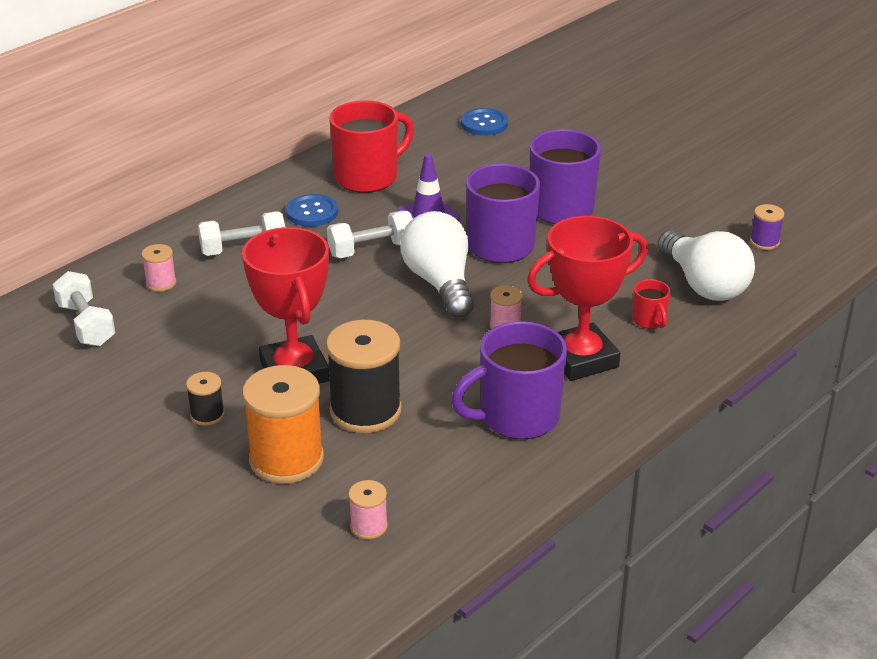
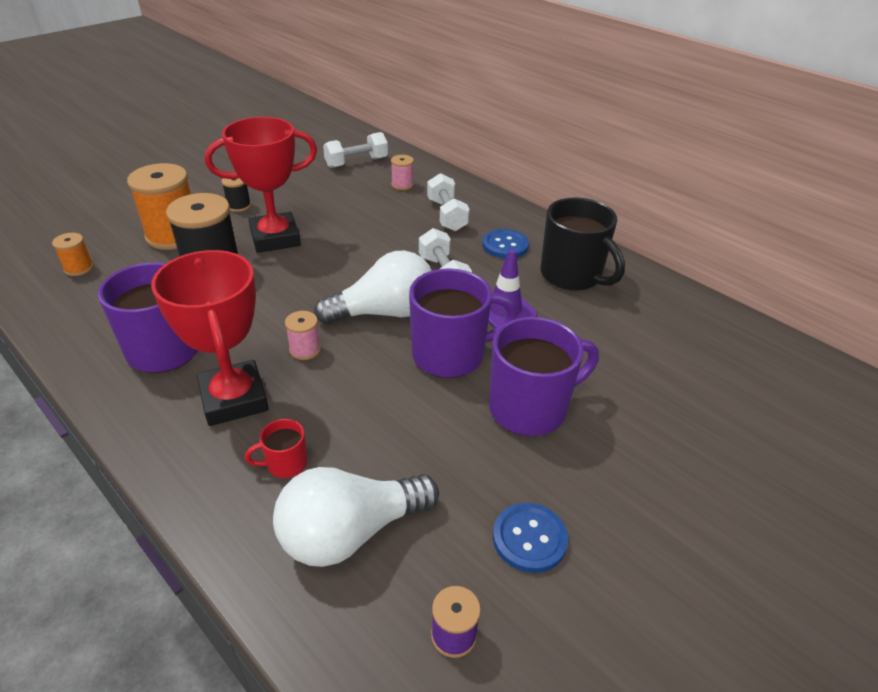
camera: 90 degrees right, 5 degrees up
(368, 177) = (572, 275): red mug -> black mug
(368, 526) = (79, 268): pink spool -> orange spool
(484, 124) = (714, 358): blue button -> blue button (529, 538)

